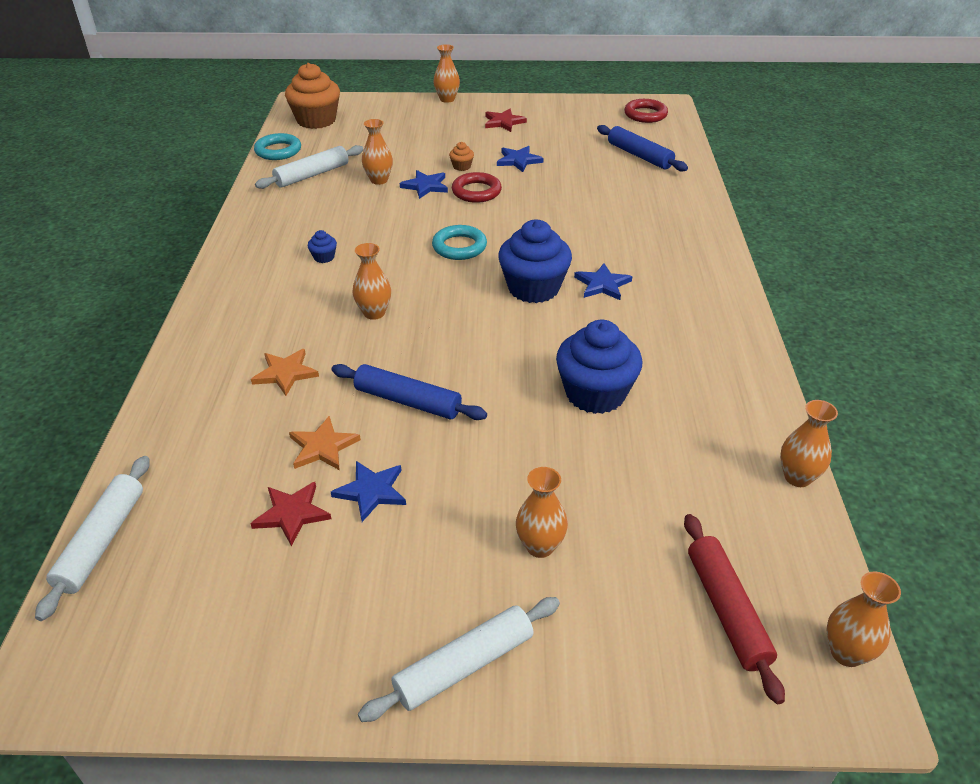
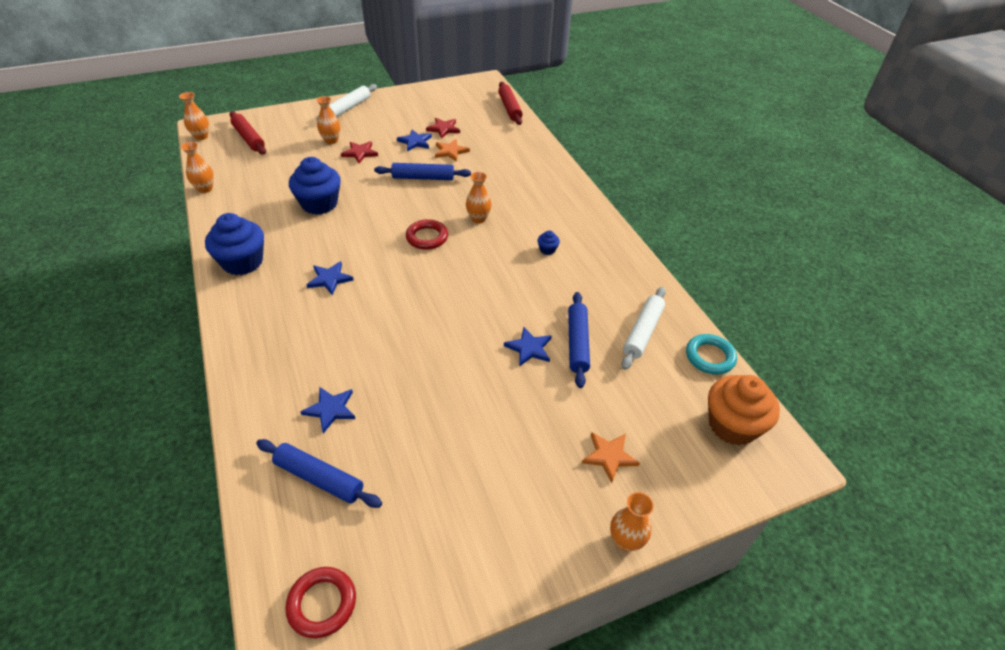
camera: 155 degrees right, 5 degrees up
(102, 541) = (509, 108): white rolling pin -> red rolling pin
(285, 373) = (499, 176): orange star -> orange star (609, 456)
(379, 180) = (577, 343): orange vase -> blue rolling pin
(459, 247) = (455, 285): turquoise ring -> none
(461, 166) = (513, 389): orange cupcake -> none
(476, 192) = (477, 354): red ring -> red ring (427, 237)
(503, 122) = (516, 502): red star -> red star (360, 153)
(518, 160) = (459, 420): blue star -> blue star (330, 409)
(533, 288) = (381, 263): blue cupcake -> blue cupcake (242, 262)

